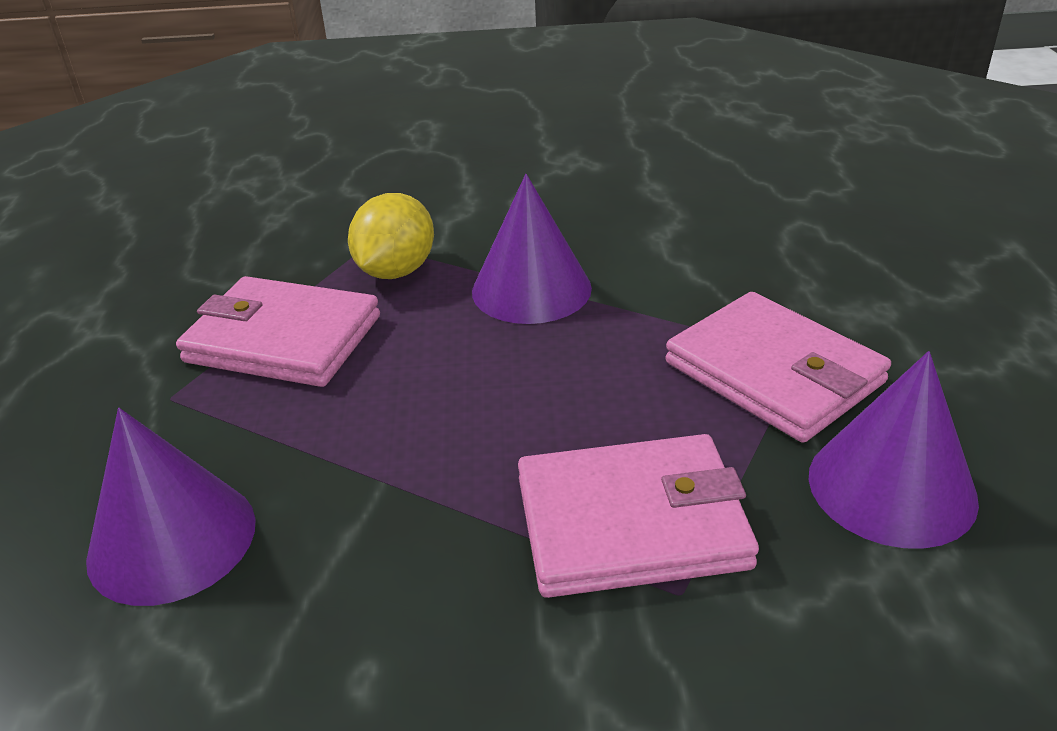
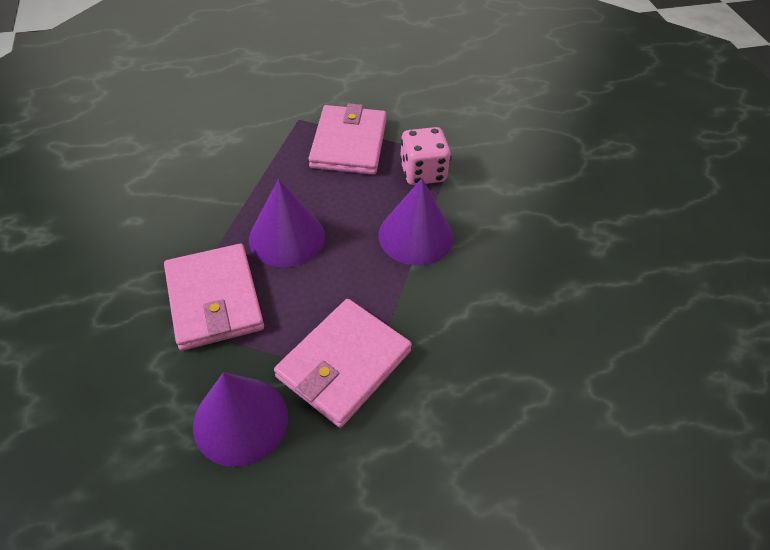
camera: 75 degrees right, 15 degrees up
(172, 539) = (208, 147): purple cone -> purple cone (287, 237)
(396, 271) = (422, 172): yellow lemon -> pink dice

